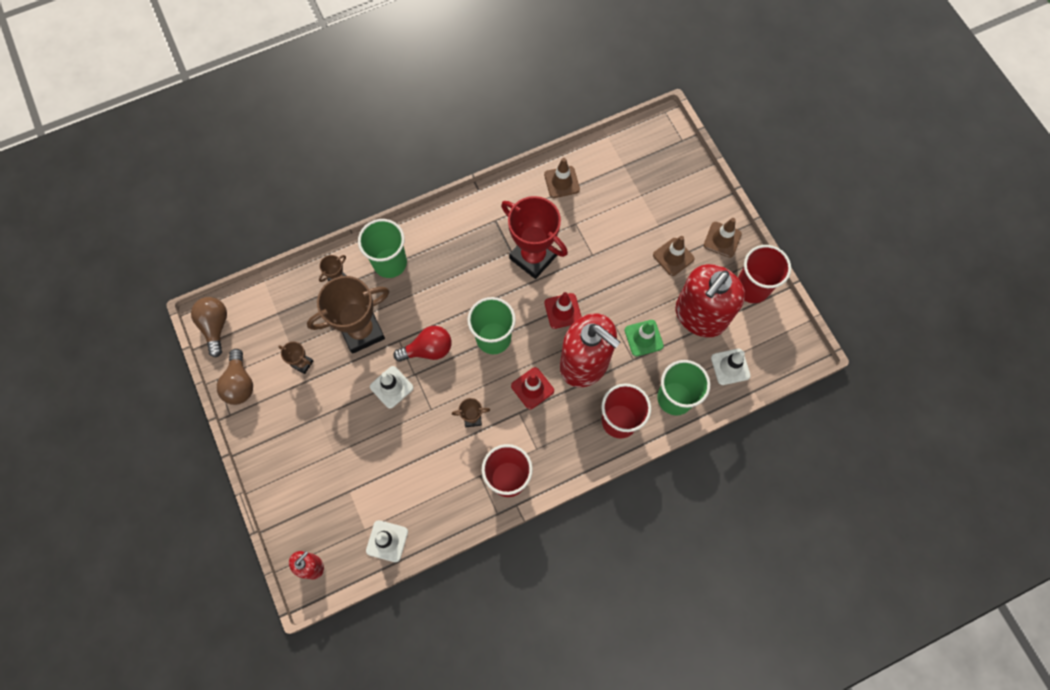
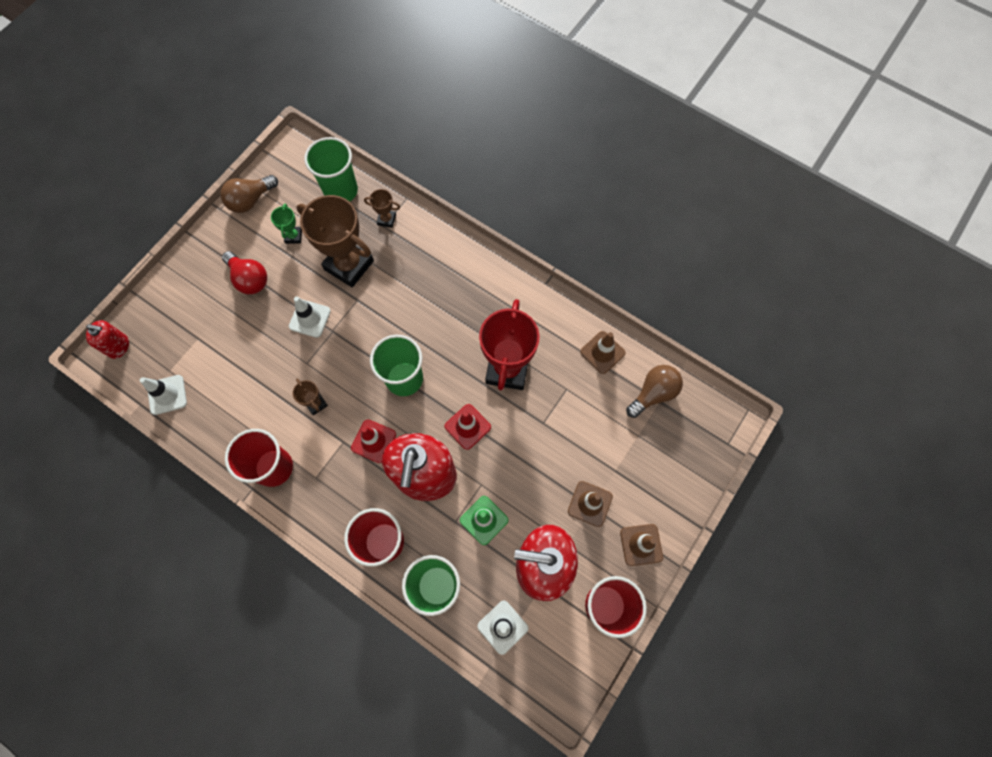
camera: 60 degrees right, 0 degrees up
(215, 326) = (291, 153): brown light bulb -> brown light bulb (653, 393)
(302, 363) = (293, 236): brown trophy -> green trophy
(390, 263) = (427, 251): green cup -> green cup (341, 191)
(428, 349) = (361, 329): red light bulb -> red light bulb (249, 279)

